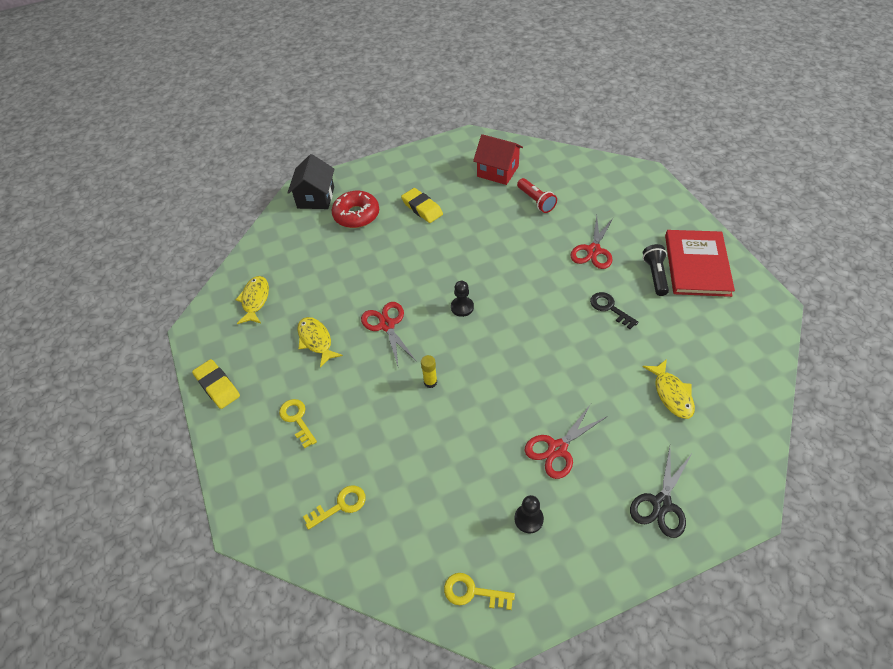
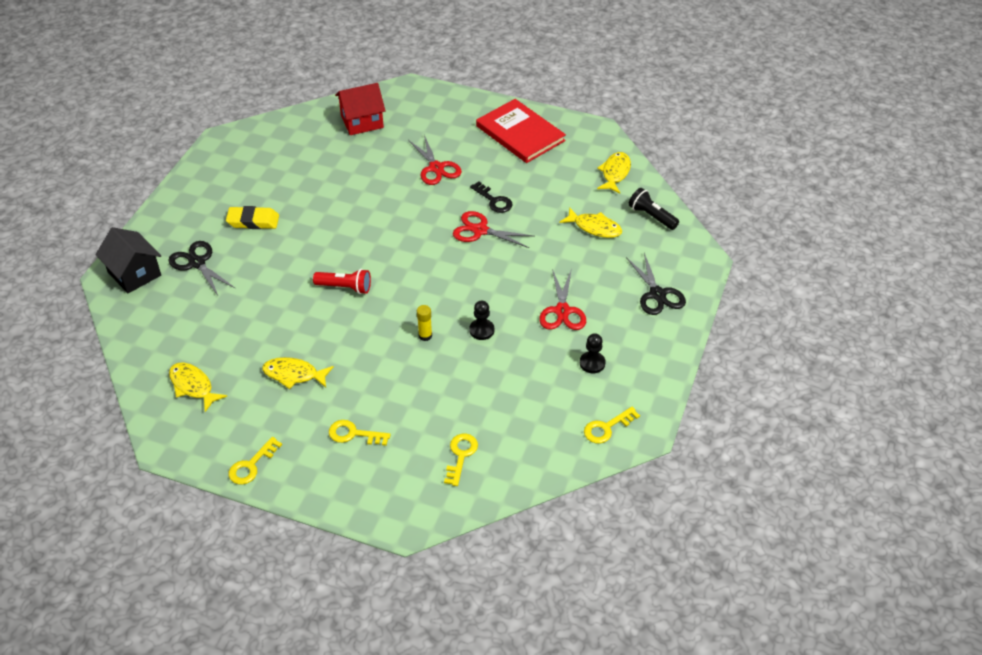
camera: 50 degrees left, 5 degrees down
(217, 386) = (251, 465): yellow eraser -> yellow key
(356, 215) = (197, 263): red donut -> black scissors
(387, 325) = (340, 323): red scissors -> red scissors (480, 230)
(462, 307) = (384, 271): black pawn -> black pawn (481, 330)
(498, 171) = (284, 153): red house -> red house (362, 121)
(536, 201) = (347, 158): red flashlight -> red flashlight (345, 287)
(609, 308) = (494, 200): black key -> black key turned 135 degrees counterclockwise
(655, 275) = (500, 158): black flashlight -> black flashlight (651, 216)
(748, 357) = (615, 173): none -> yellow fish

